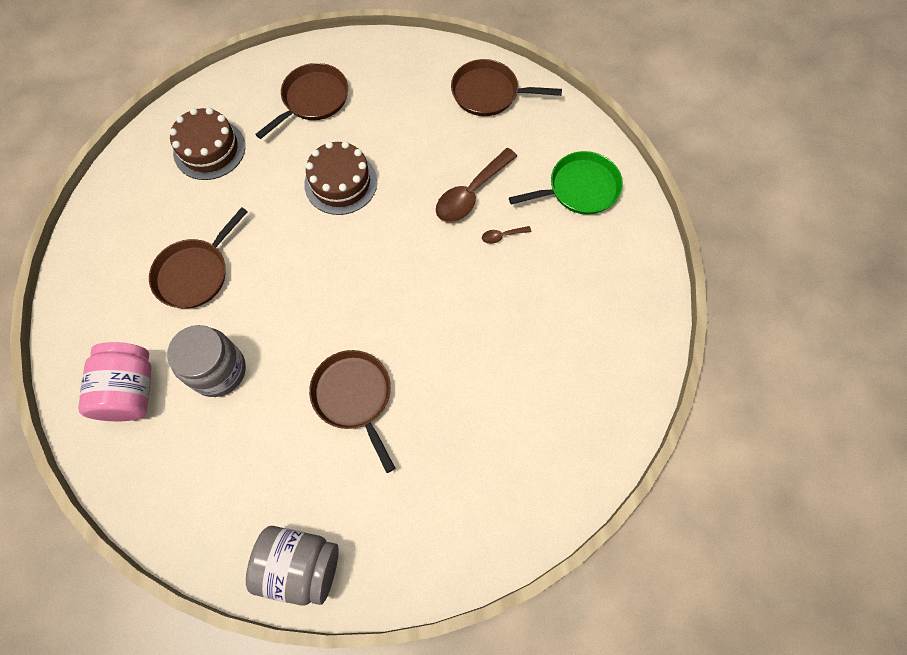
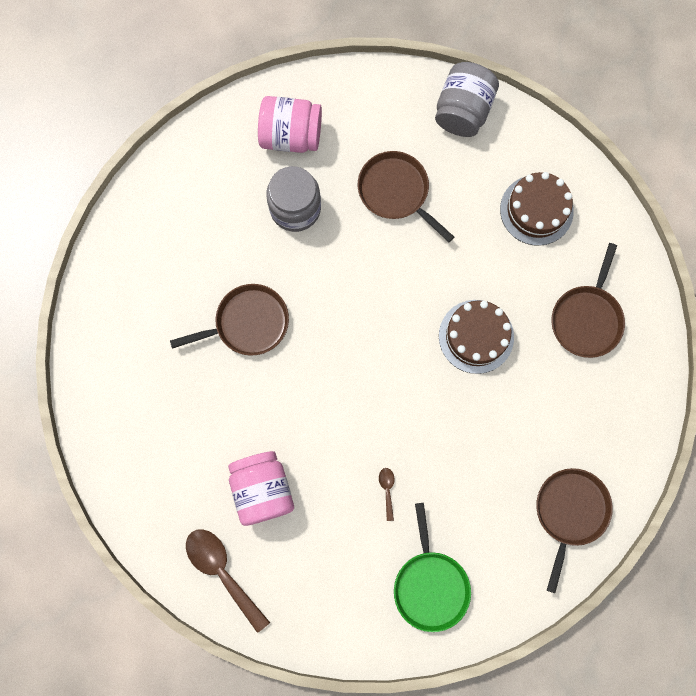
camera: 100 degrees right, 10 degrees up
(300, 566) = (115, 264): grey jar -> grey jar (463, 110)
(313, 99) = (587, 319): brown pan -> brown pan turned 60 degrees clockwise
(471, 193) = (442, 467): brown spoon -> brown spoon (222, 572)
(528, 349) = (262, 490): none -> pink jar

